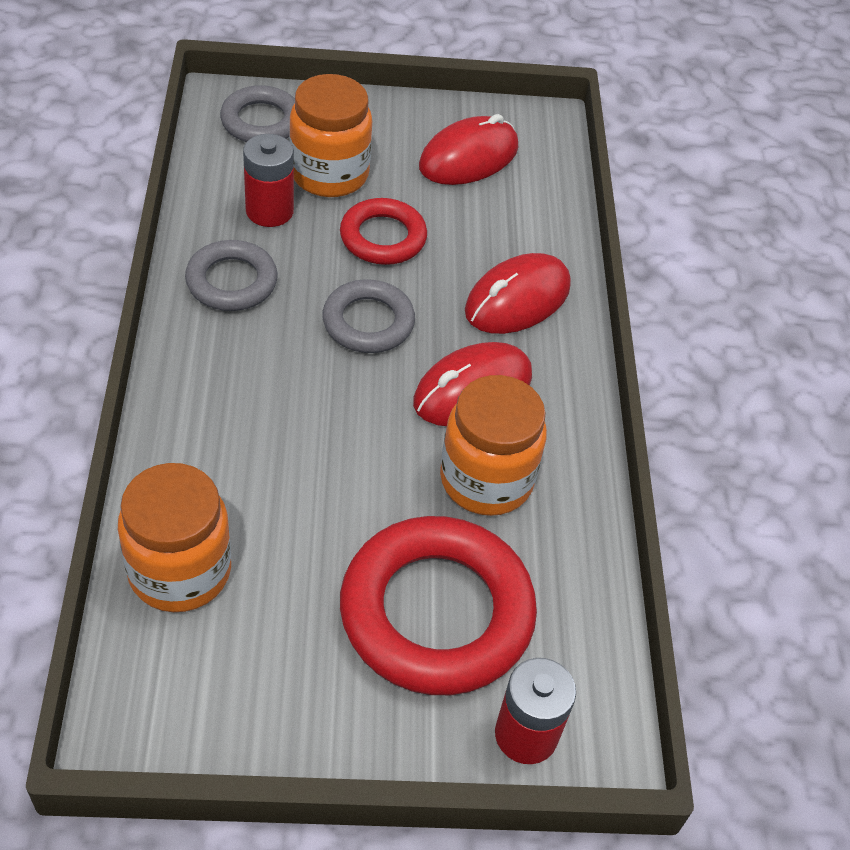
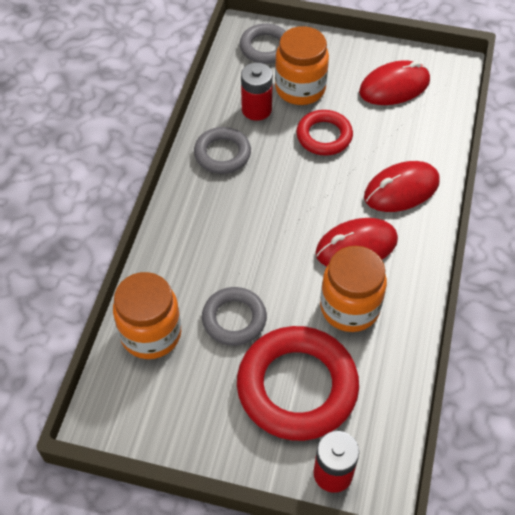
camera: 20 degrees right, 5 degrees up
(368, 322) = (301, 192): grey ring -> grey ring (234, 319)

